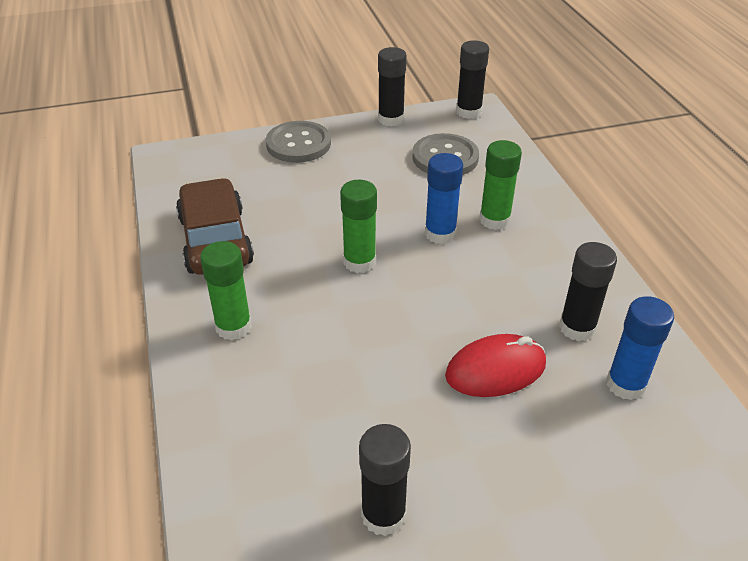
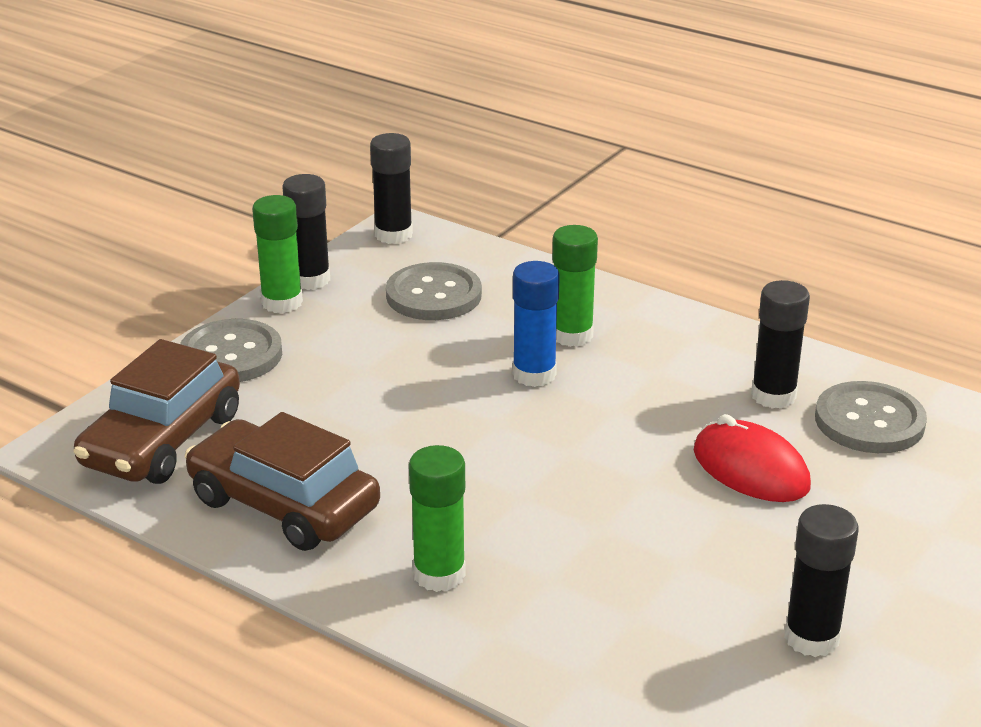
camera: 40 degrees left, 10 degrees down
(209, 175) = (162, 440): none -> brown car
(359, 262) = (487, 443): green glue stick -> green glue stick (282, 302)
(495, 370) = (750, 469): red mouse -> red mouse turned 75 degrees counterclockwise
(625, 384) = (869, 421): blue glue stick -> grey button

